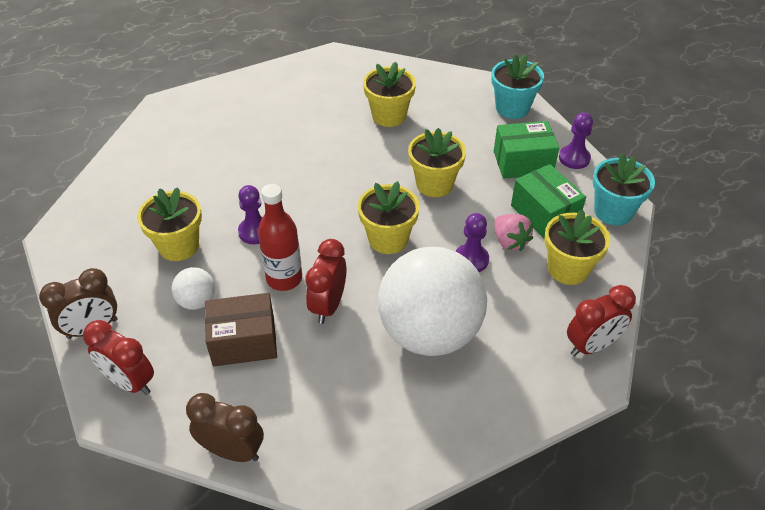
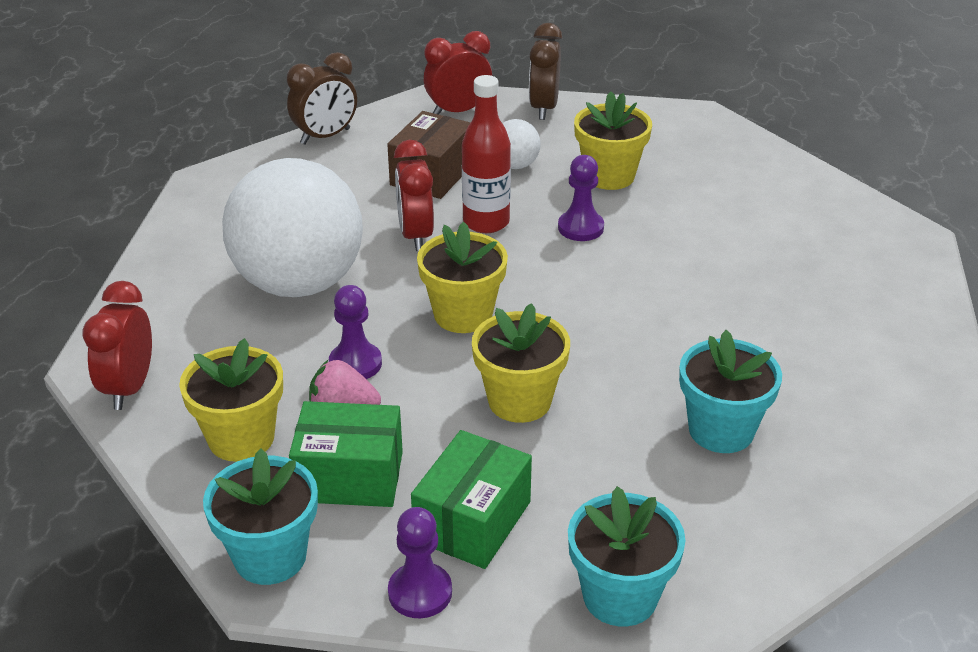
camera: 125 degrees right, 10 degrees down
(328, 305) = (415, 235): red clock -> red clock turned 150 degrees counterclockwise
(389, 116) = (721, 430): yellow flower pot -> turquoise flower pot

